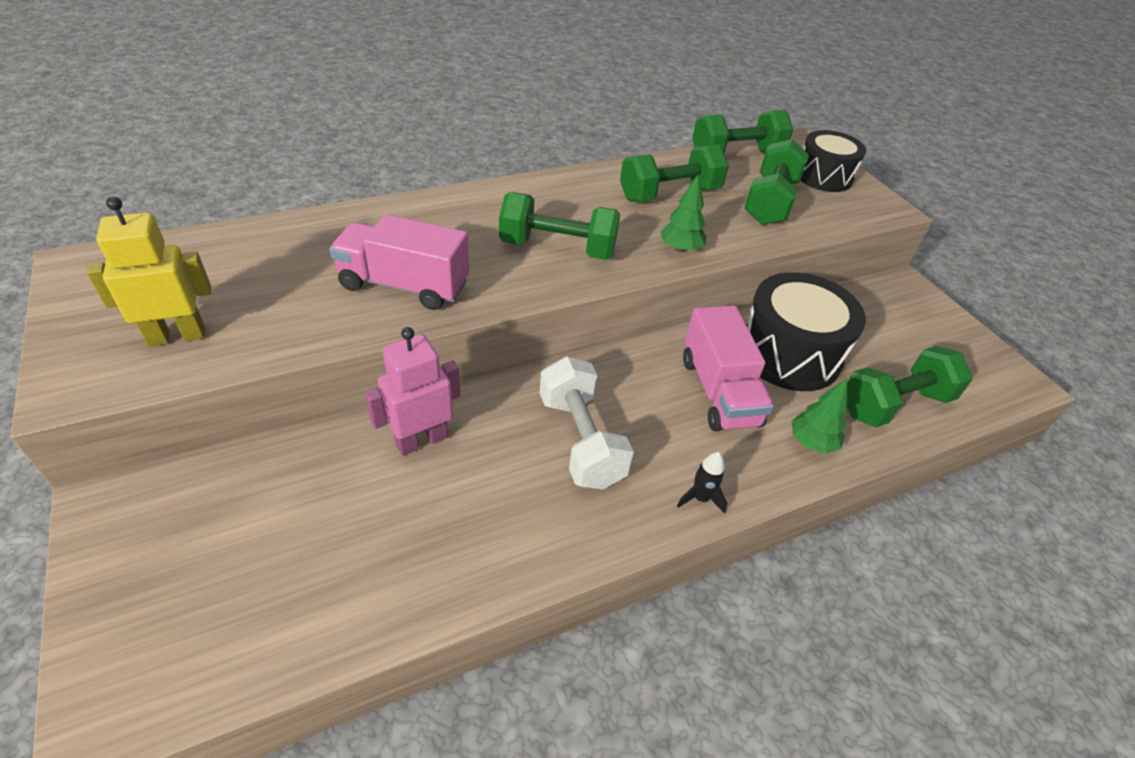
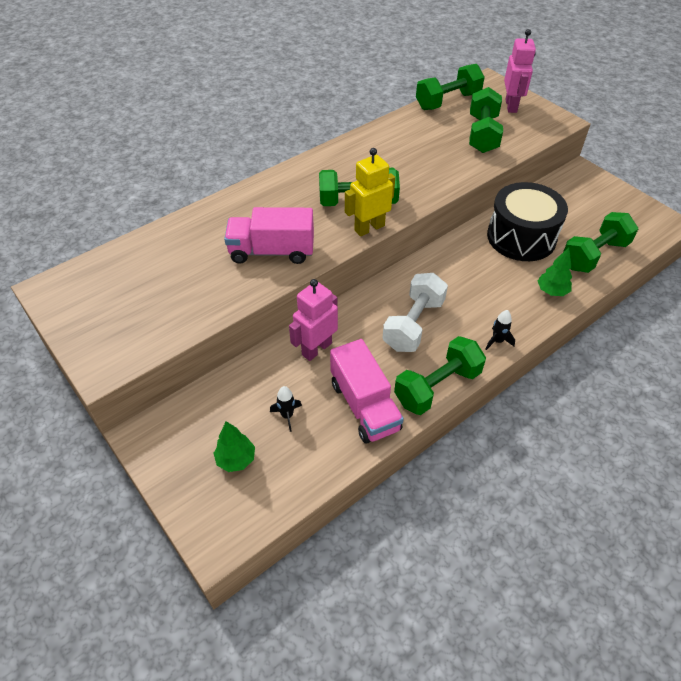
camera: 10 degrees left, 5 degrees up
(177, 336) = (147, 320): yellow robot -> yellow robot (369, 228)
(327, 532) = (287, 416): none -> black rocket
(581, 440) = (413, 324): white dumbbell -> white dumbbell turned 60 degrees clockwise
(669, 194) = (414, 144): green dumbbell -> green dumbbell (437, 387)
(680, 249) = (437, 183): green tree -> green tree (236, 459)
(719, 391) = (486, 273): pink truck -> pink truck (364, 406)
(823, 176) = (511, 106): black drum -> pink robot

